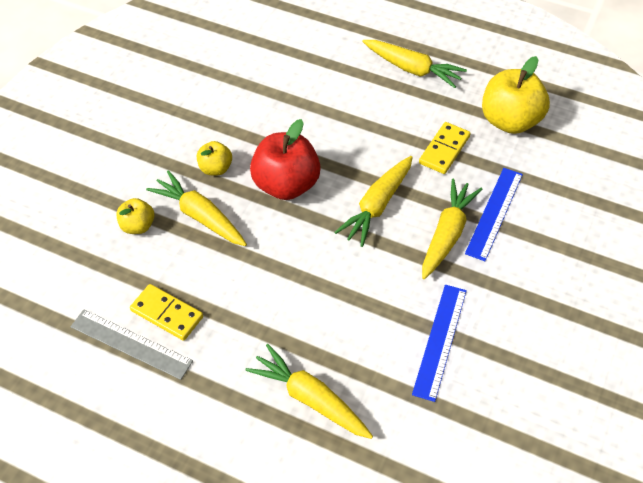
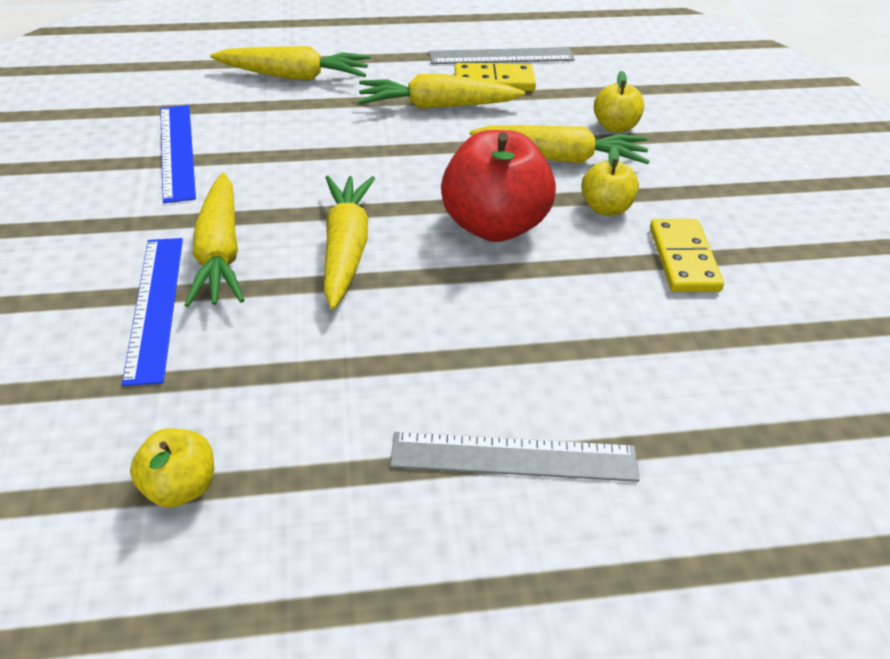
camera: 145 degrees right, 10 degrees down
(375, 78) = (514, 457): none -> grey ruler
(412, 69) = (458, 517): yellow carrot -> yellow carrot (438, 106)
(444, 150) = (289, 371): yellow domino -> yellow domino (684, 259)
(510, 121) = (180, 487): yellow apple -> yellow apple, size x0.52

